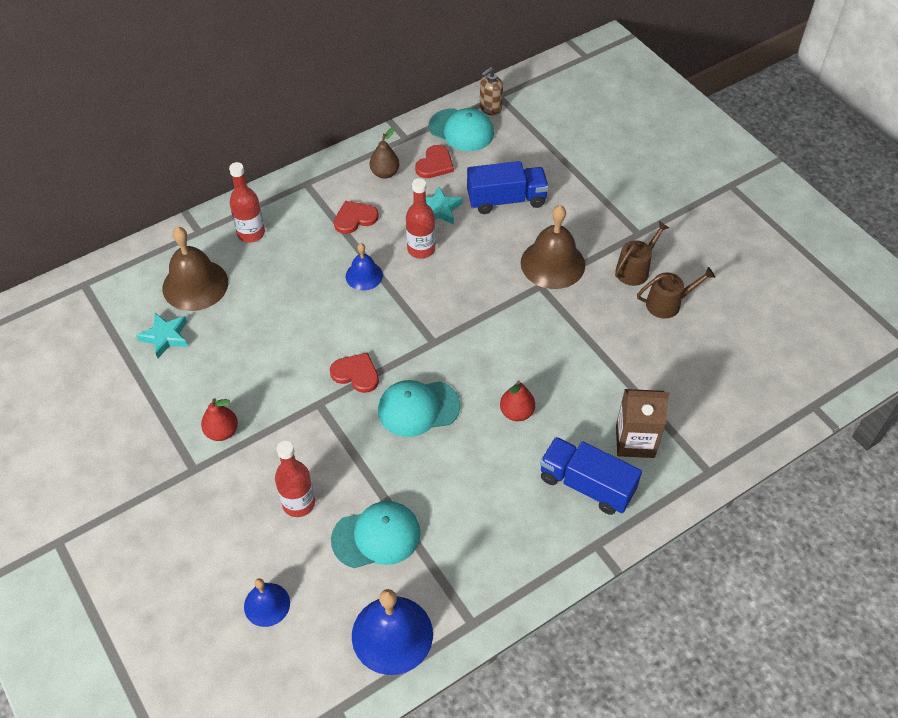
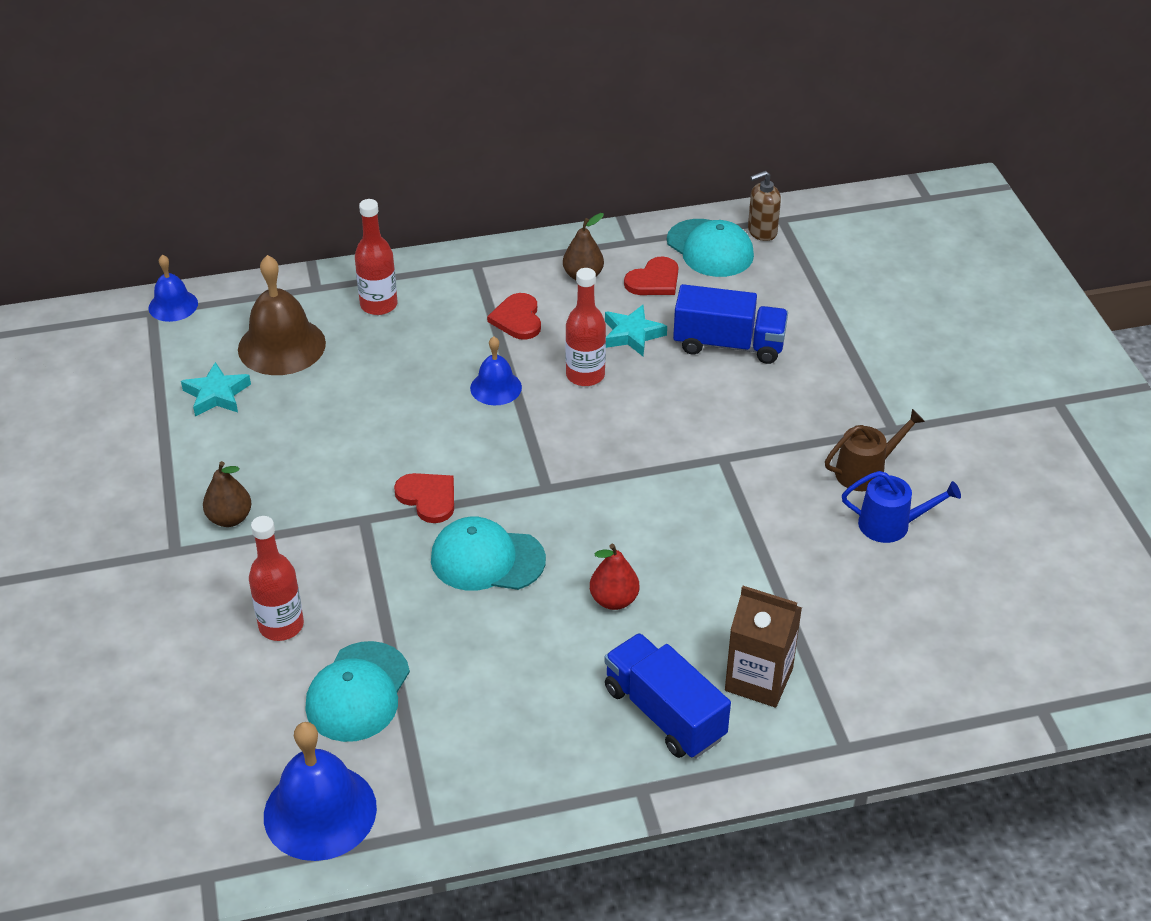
camera: 20 degrees right, 10 degrees down
(222, 432) = (230, 518): red pear -> brown pear
(267, 604) = (184, 728): blue bell -> blue bell (173, 305)
(355, 218) = (517, 319): red heart -> red heart turned 90 degrees counterclockwise
(376, 536) = (358, 692): turquoise cap -> turquoise cap turned 105 degrees clockwise
(552, 263) = (753, 435): brown bell -> none
(667, 304) = (891, 525): brown watering can -> blue watering can

